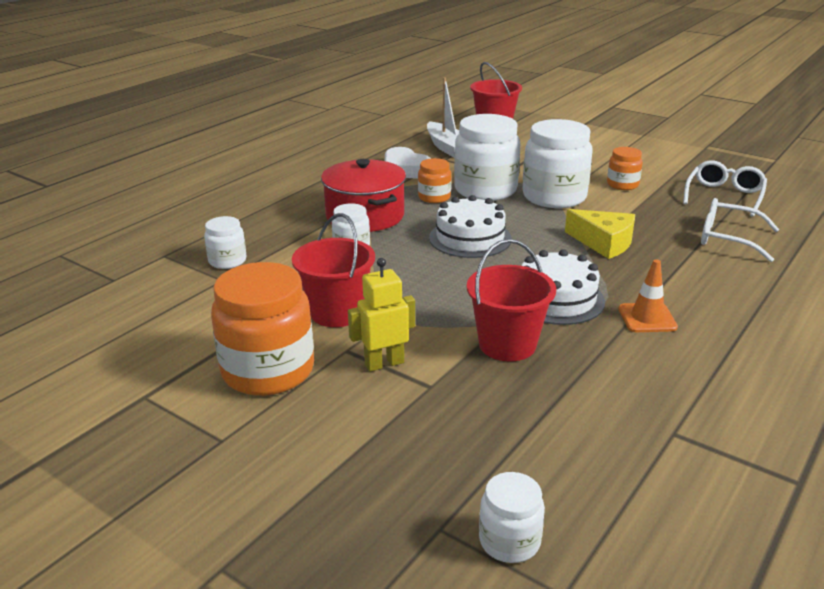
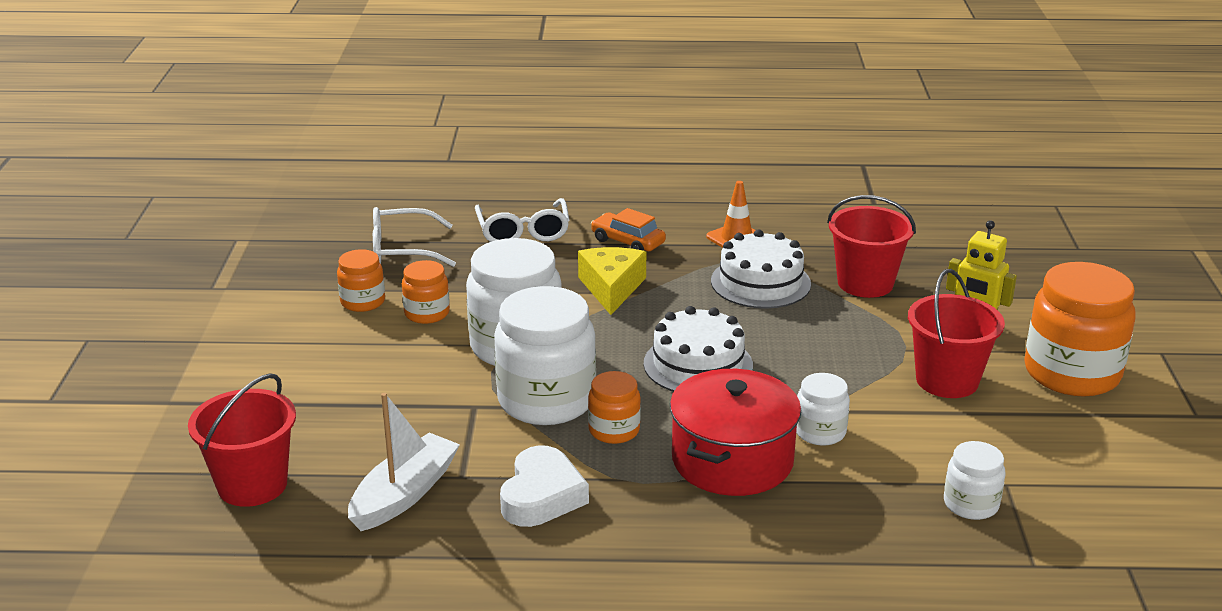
camera: 125 degrees left, 0 degrees up
(509, 541) = (1049, 227): white jar -> none
(655, 173) = (363, 302): none -> orange jar
(678, 270) = (628, 242): none -> orange car

